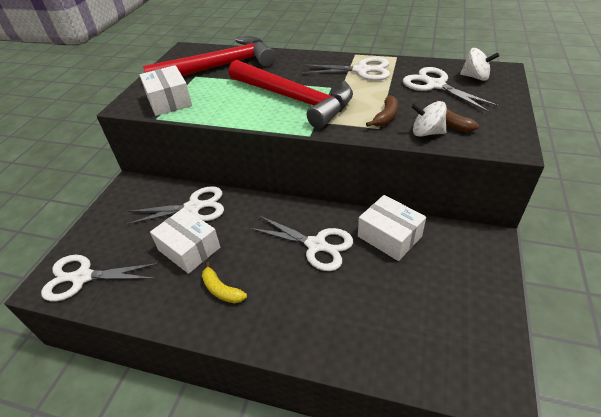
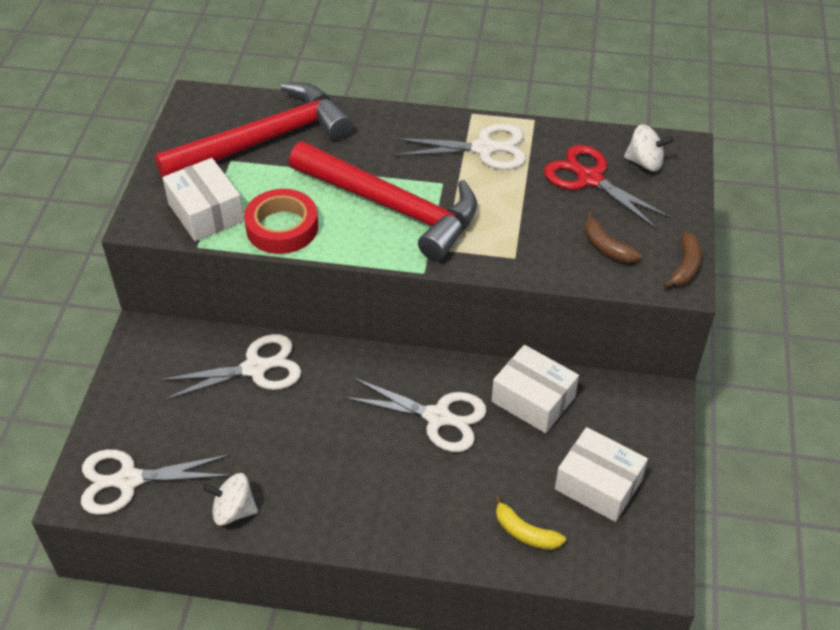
camera: 10 degrees left, 5 degrees up
(189, 249) = (265, 432): white box -> white box (598, 485)
(216, 109) = (282, 227): none -> red tape
(221, 289) = (323, 485): yellow banana -> yellow banana (525, 532)
(386, 117) = (523, 238): brown banana -> brown banana (685, 267)
(427, 133) = (577, 264): white spinning top -> white spinning top (233, 511)
(435, 85) = (589, 178): white scissors -> red scissors

